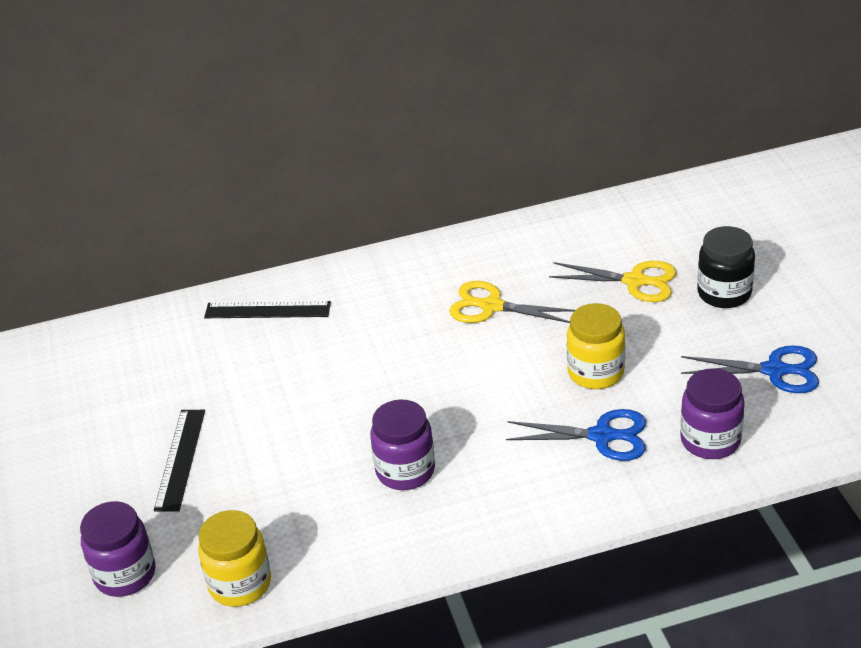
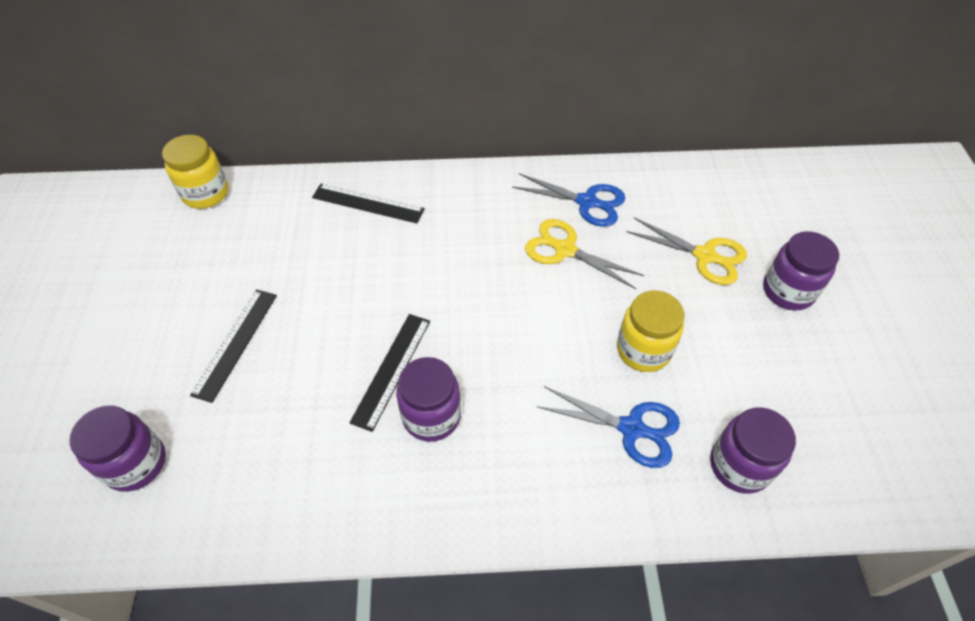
camera: 10 degrees right, 15 degrees up
(240, 584) = (233, 508): yellow jar -> yellow jar (206, 193)
(351, 444) = (391, 370): none -> black ruler
(724, 293) = (788, 291): black jar -> purple jar
(776, 370) = (823, 396): blue scissors -> blue scissors (588, 202)

